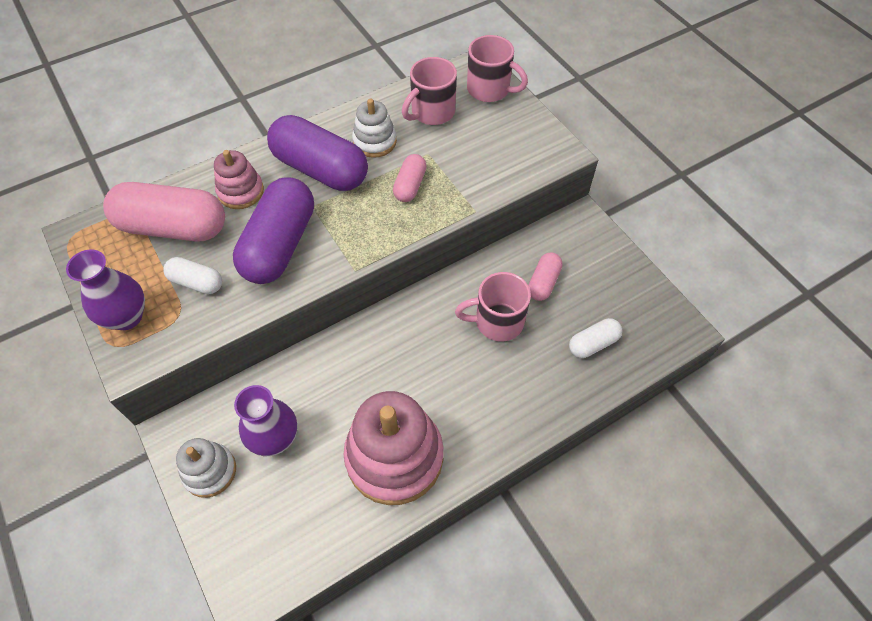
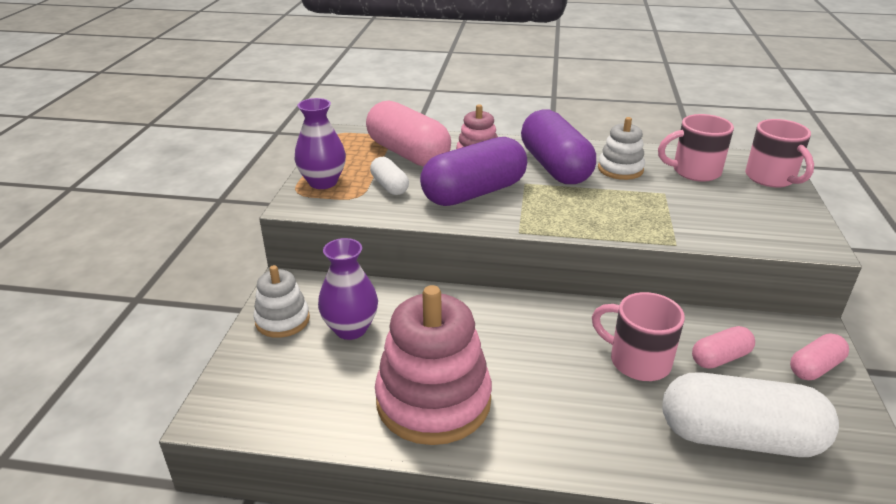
camera: 40 degrees right, 25 degrees down
(410, 186) = (626, 204): pink capsule -> pink capsule (815, 367)
(593, 344) = (739, 437): white capsule -> white capsule, size x2.01

